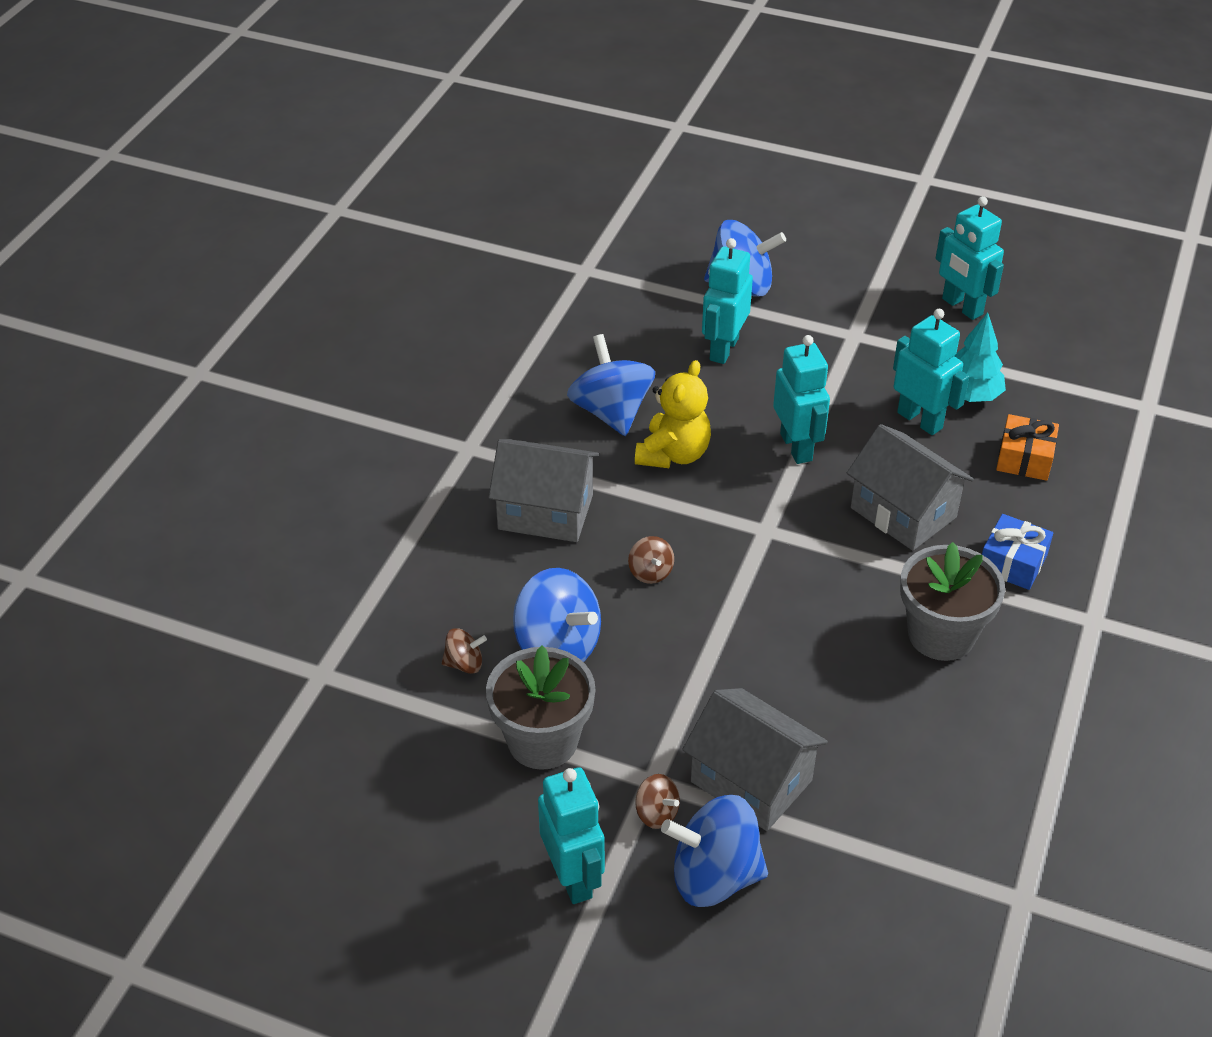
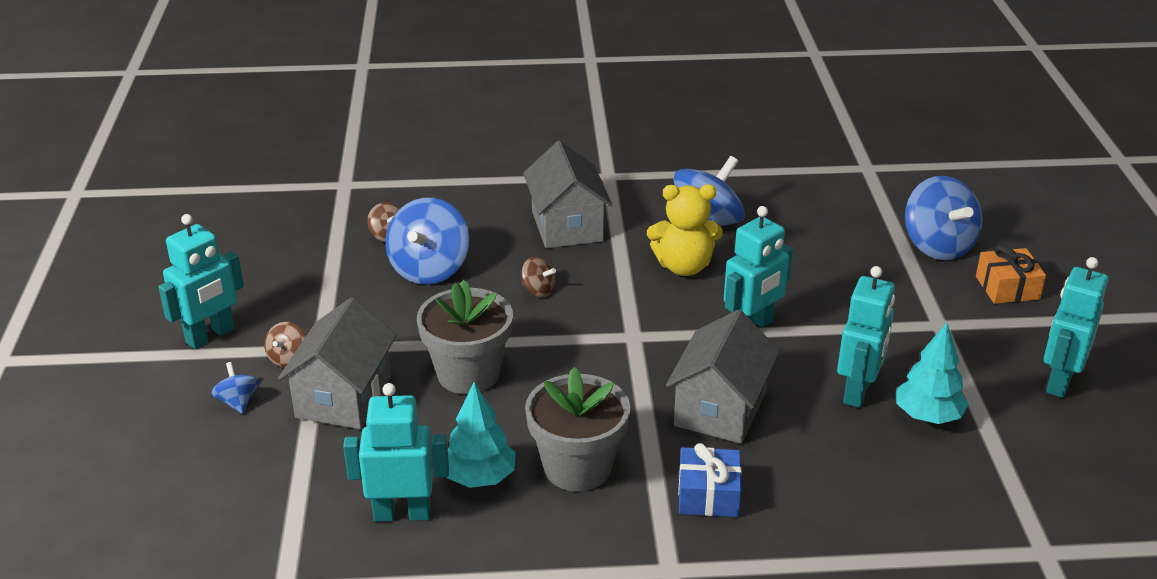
camera: 65 degrees right, 10 degrees down
(542, 740) = (333, 288): grey flower pot -> grey flower pot (468, 374)
(650, 572) = (538, 290): brown spinning top -> brown spinning top turned 105 degrees counterclockwise
(714, 876) = (238, 402): blue spinning top -> blue spinning top, size x0.48
(723, 349) = (841, 258): turquoise robot -> turquoise robot (402, 513)
(925, 709) = (479, 477): none -> turquoise tree
(1024, 458) = (868, 473): orange gift -> orange gift (1007, 288)

